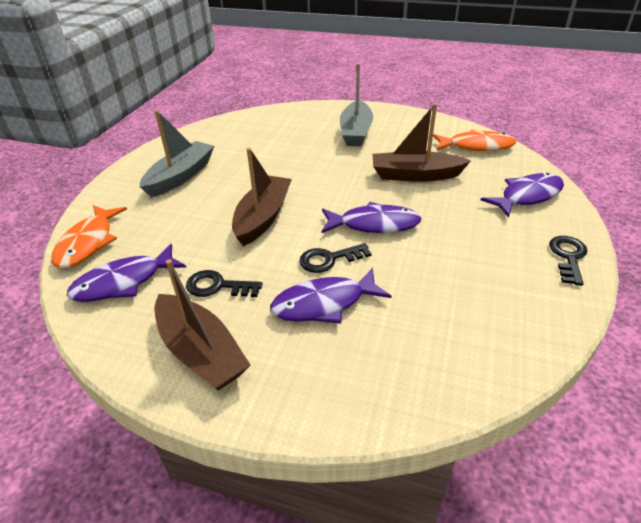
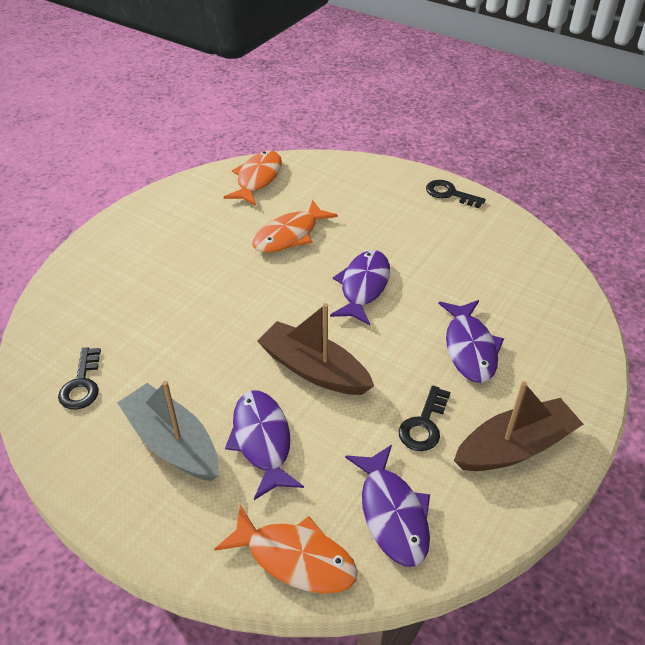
camera: 75 degrees left, 5 degrees up
(329, 259) = (407, 331): black key -> black key (82, 384)
(356, 132) = (165, 253): grey boat -> none
(415, 175) = (289, 235): brown boat -> orange fish
(527, 196) = (360, 182): purple fish -> purple fish (262, 441)

